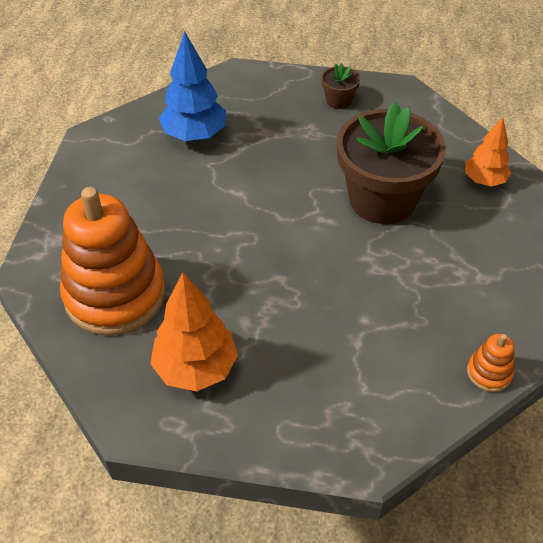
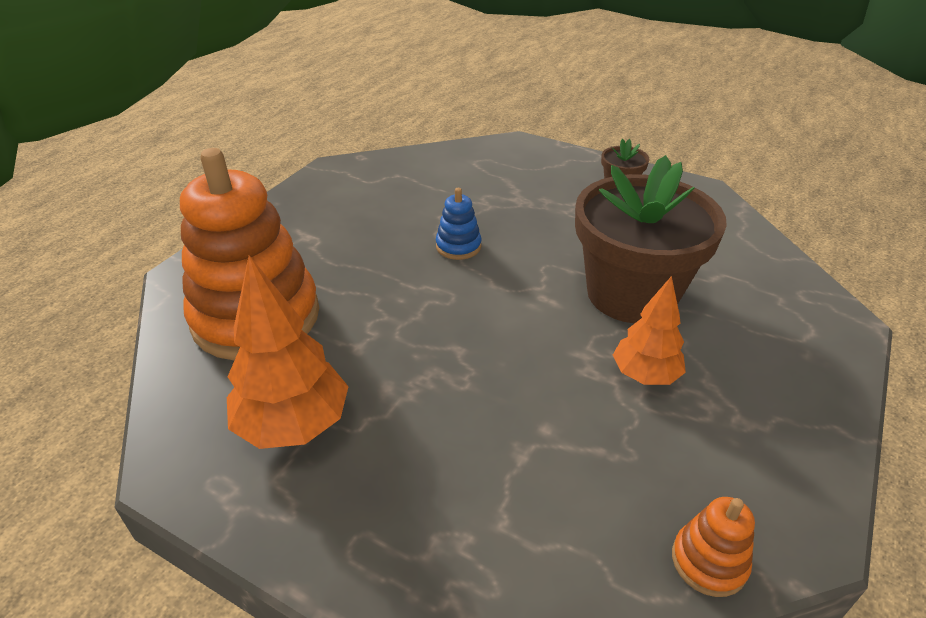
camera: 20 degrees right, 10 degrees down
(194, 135) = (440, 187): blue tree -> none
(238, 190) = (458, 246): none -> blue stacking toy
(484, 180) = (780, 304): orange tree -> orange tree (645, 375)

